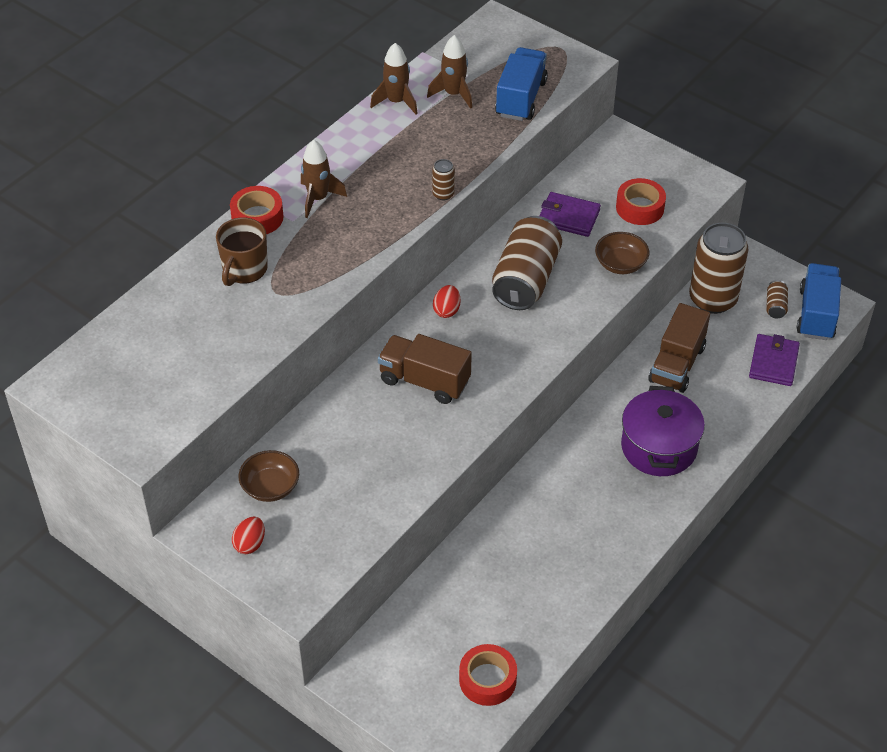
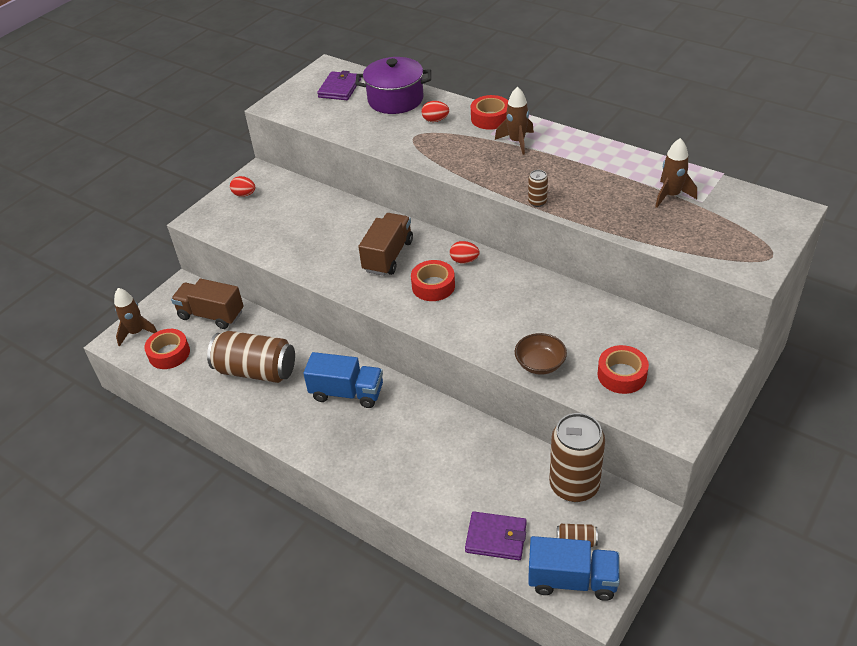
camera: 90 degrees right, 5 degrees down
(244, 269) = (435, 120): brown mug -> red egg
(270, 487) = (290, 196): brown bowl -> none
(396, 102) = (647, 166): brown rocket -> brown rocket (136, 332)
(487, 341) = (433, 286): none -> red tape
(521, 98) = (681, 235): blue truck -> blue truck (347, 393)
(525, 279) = (508, 303): brown can -> brown can (256, 370)
(568, 217) = (594, 325): purple wallet -> purple wallet (339, 88)
(659, 447) = (382, 446): purple pot -> purple pot (395, 100)
(676, 364) = (482, 457): brown truck -> brown truck (211, 315)

